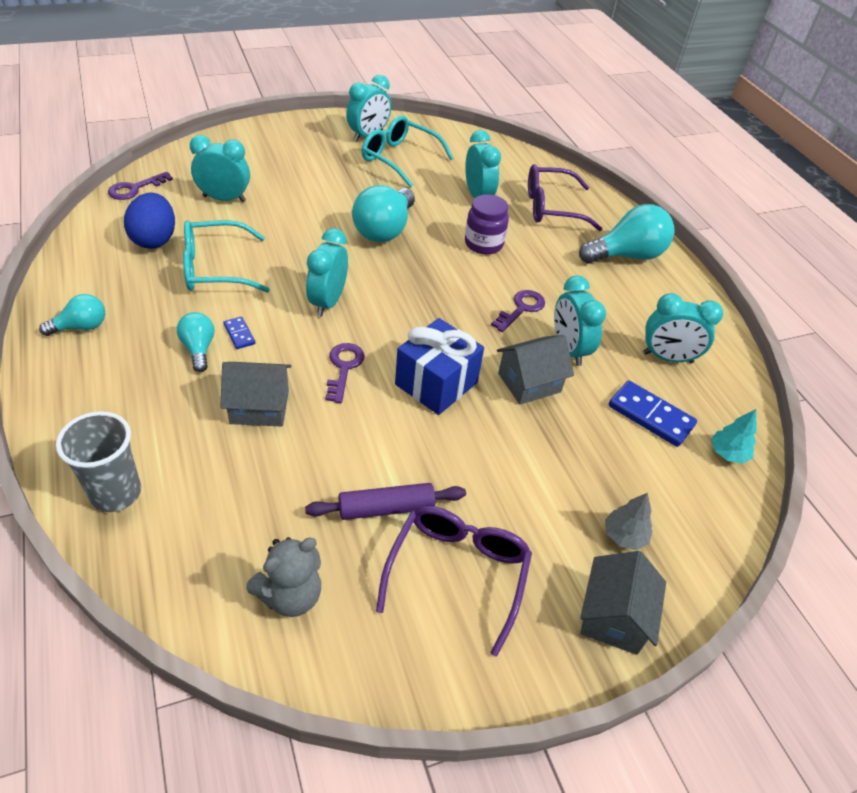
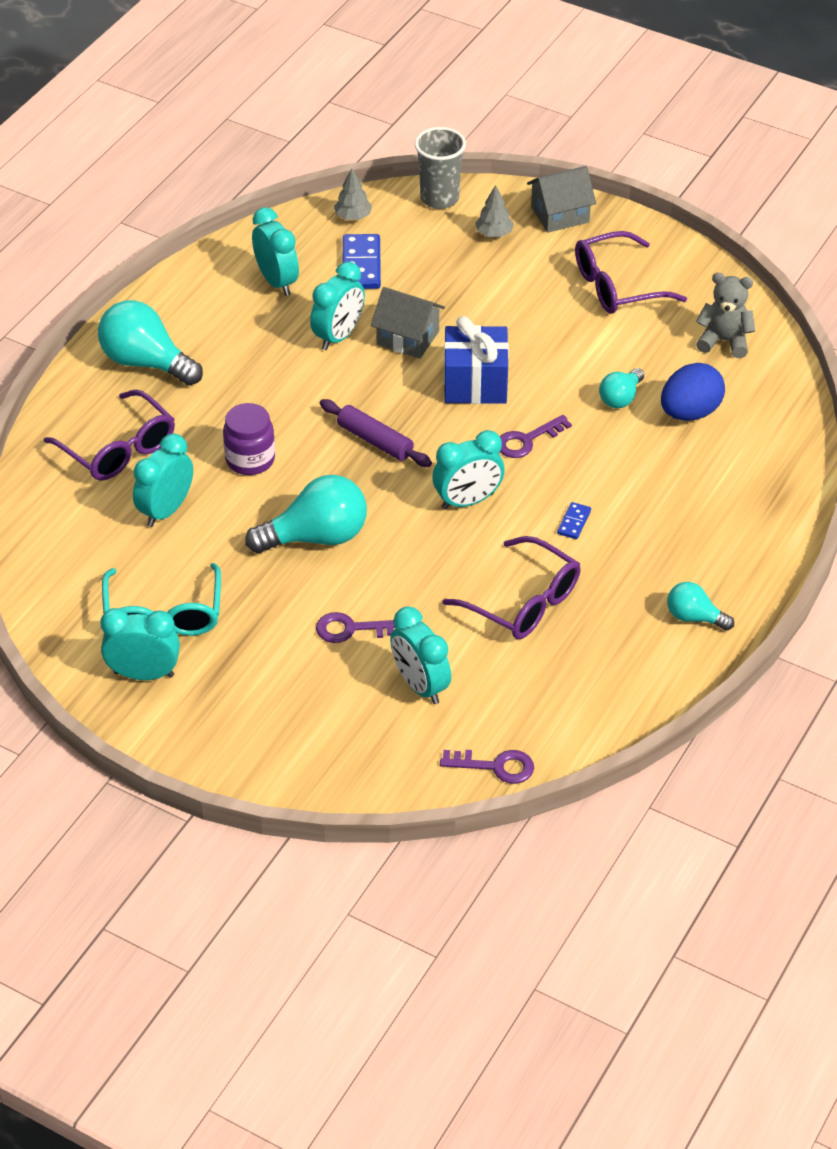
camera: 125 degrees left, 0 degrees up
(116, 493) = (776, 464): grey cup -> grey cup (439, 198)
(154, 239) = (544, 676): blue egg -> blue egg (690, 412)
(199, 349) = (619, 531): turquoise light bulb -> turquoise light bulb (620, 398)
(216, 268) = (522, 601): turquoise glasses -> purple glasses
(259, 407) = (623, 455): grey house -> none
(386, 508) = (615, 341): purple rolling pin -> purple rolling pin (375, 441)
(521, 309) = (319, 387): purple key -> purple key (352, 629)
(727, 453) = (353, 216): turquoise tree -> grey tree

